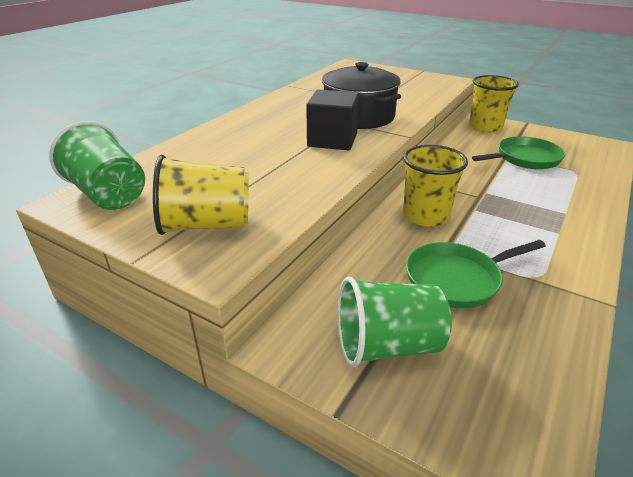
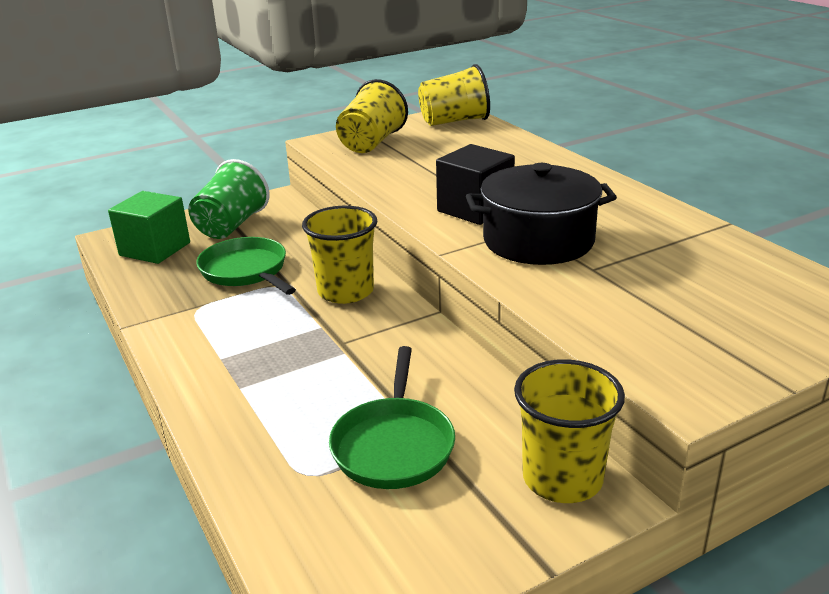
camera: 120 degrees right, 5 degrees down
(108, 195) = (454, 121): green cup -> yellow cup
(457, 279) = (246, 271): green pan -> green pan turned 45 degrees counterclockwise
(501, 384) = (155, 249): none -> green cube

